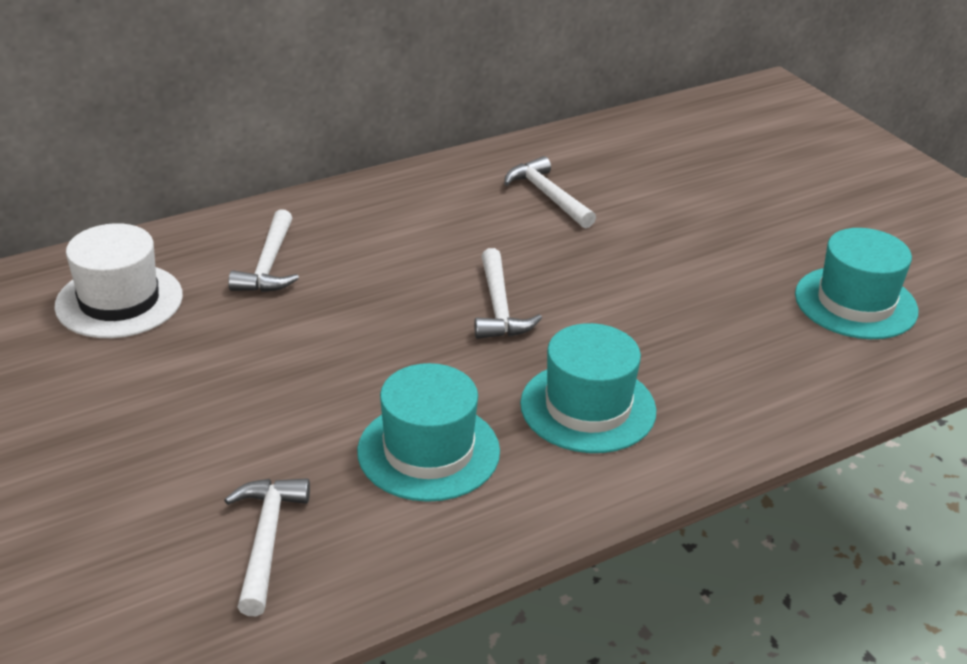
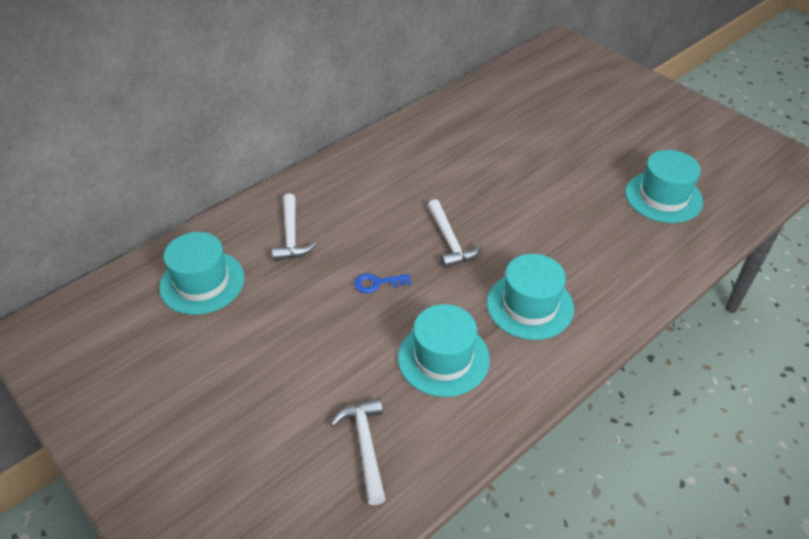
camera: 10 degrees left, 10 degrees up
(119, 301) = (202, 282): white hat -> turquoise hat
(369, 342) = (377, 283): none -> blue key
(547, 196) = (451, 149): white hammer -> none

